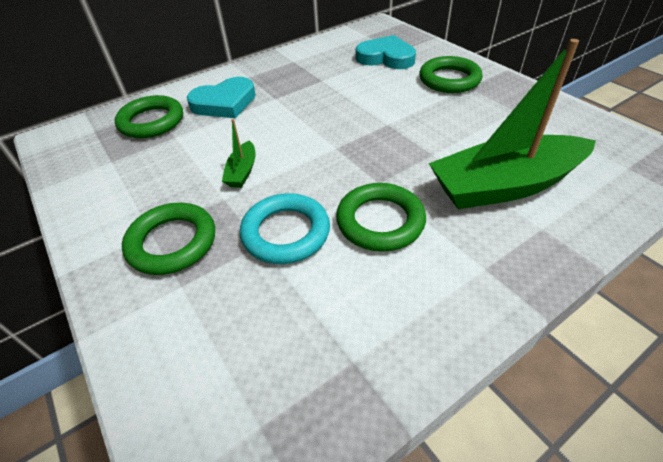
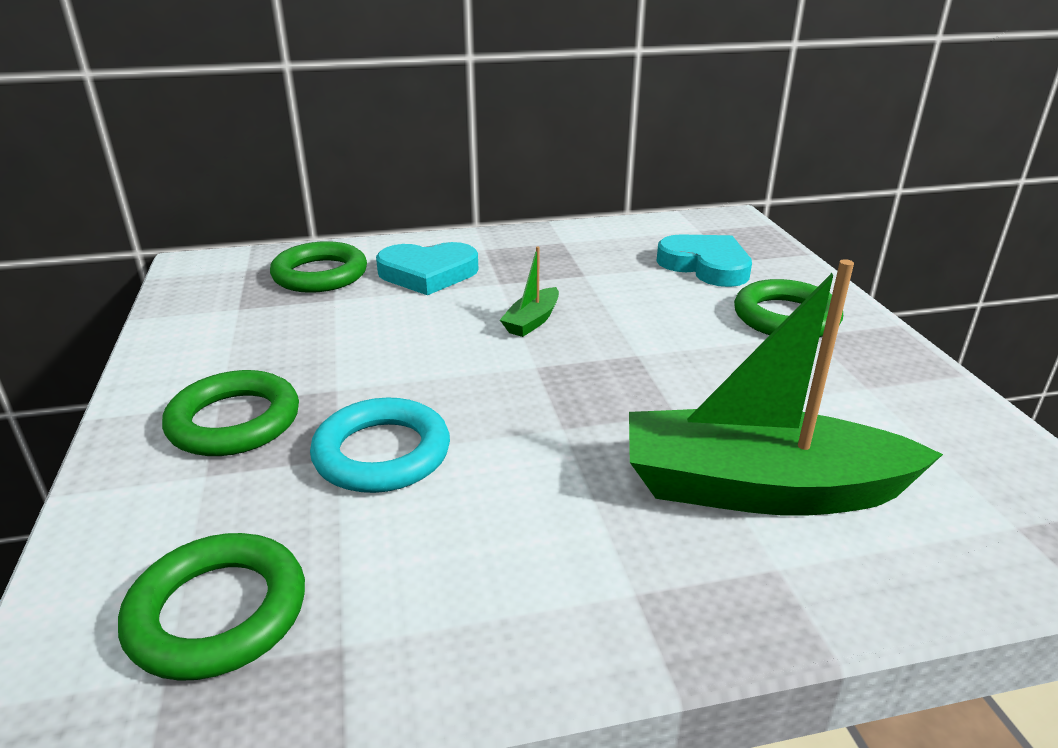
camera: 20 degrees right, 15 degrees down
(242, 171) = (385, 362): green boat -> green boat (532, 321)
(380, 221) = (523, 479): green ring -> green ring (218, 613)

